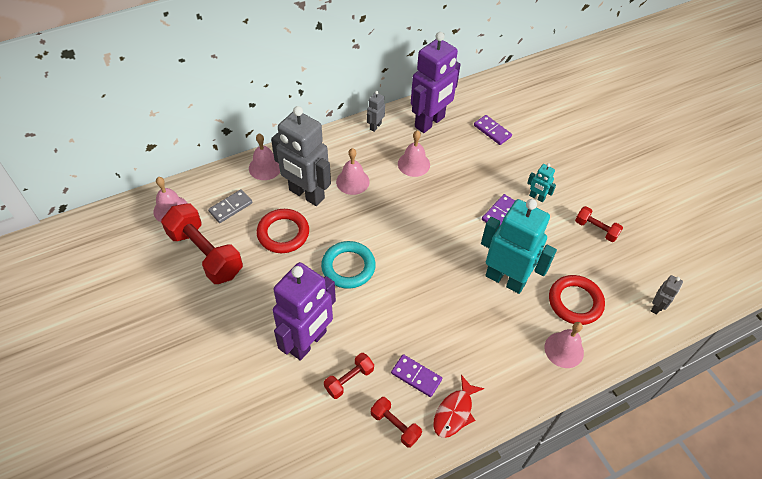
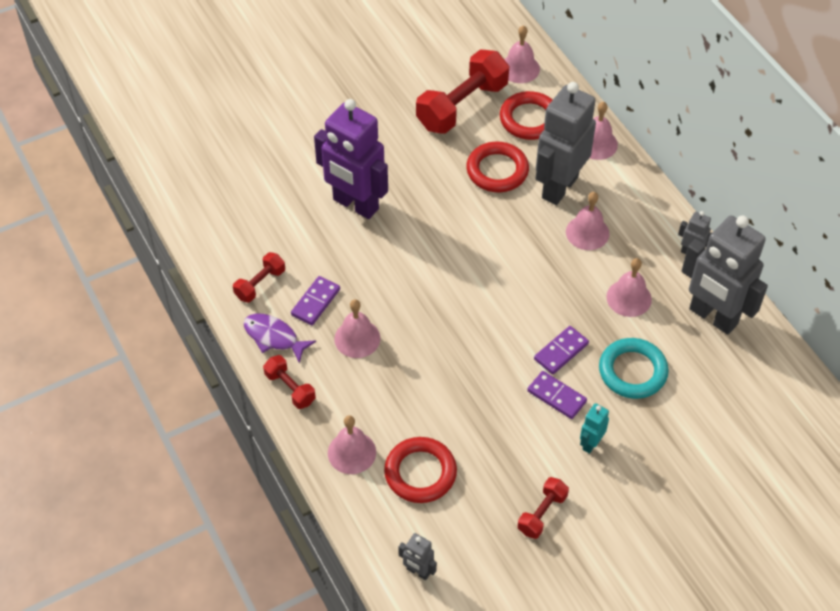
camera: 90 degrees right, 0 degrees up
(231, 207) = (529, 119): grey domino -> red ring
(348, 267) = (455, 234): turquoise ring -> turquoise ring (632, 371)
(349, 380) = (311, 242): red dumbbell -> red dumbbell (290, 388)
(430, 122) = (713, 317): purple robot -> grey robot
(454, 343) = (357, 338): none -> pink bell
(454, 412) = (274, 337): red fish -> purple fish
(492, 131) = (711, 395): purple domino -> purple domino (561, 351)
(505, 279) = (449, 396): turquoise robot -> none

